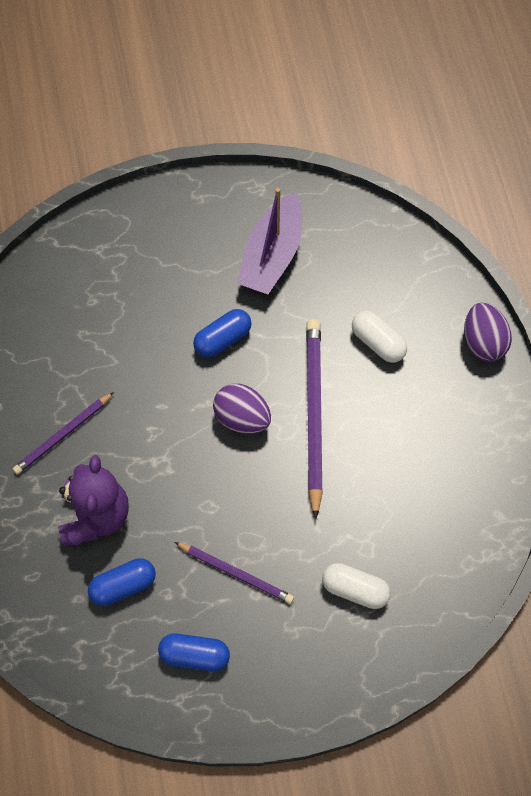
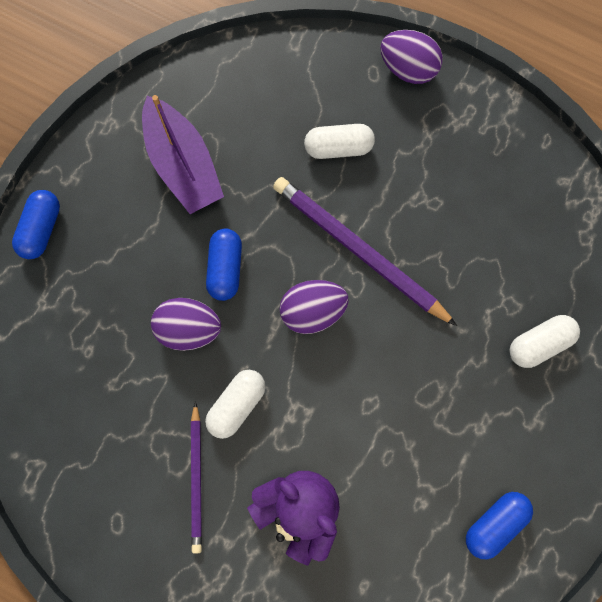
camera: 50 degrees left, 10 degrees up
(123, 586) = (383, 537): blue capsule -> blue capsule (41, 229)
(134, 420) = (237, 405): none -> white capsule
(160, 350) = (189, 329): none -> purple egg
(236, 573) = (448, 429): purple pencil -> none

